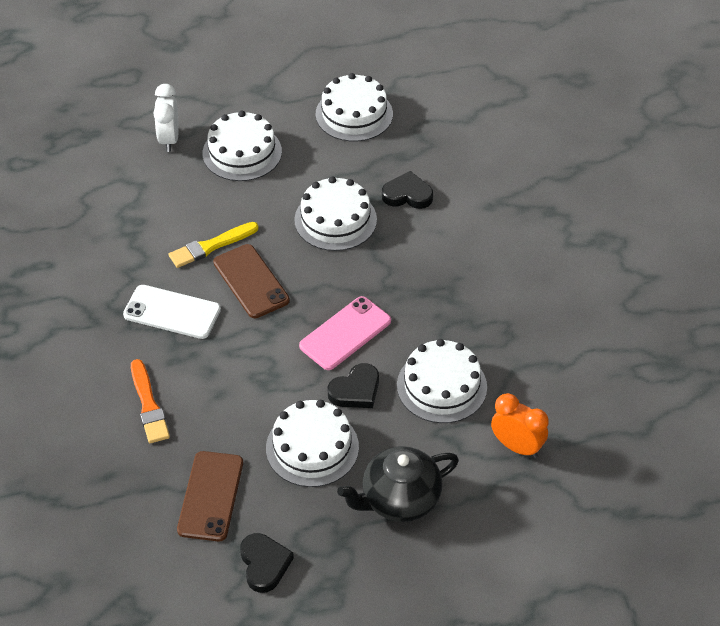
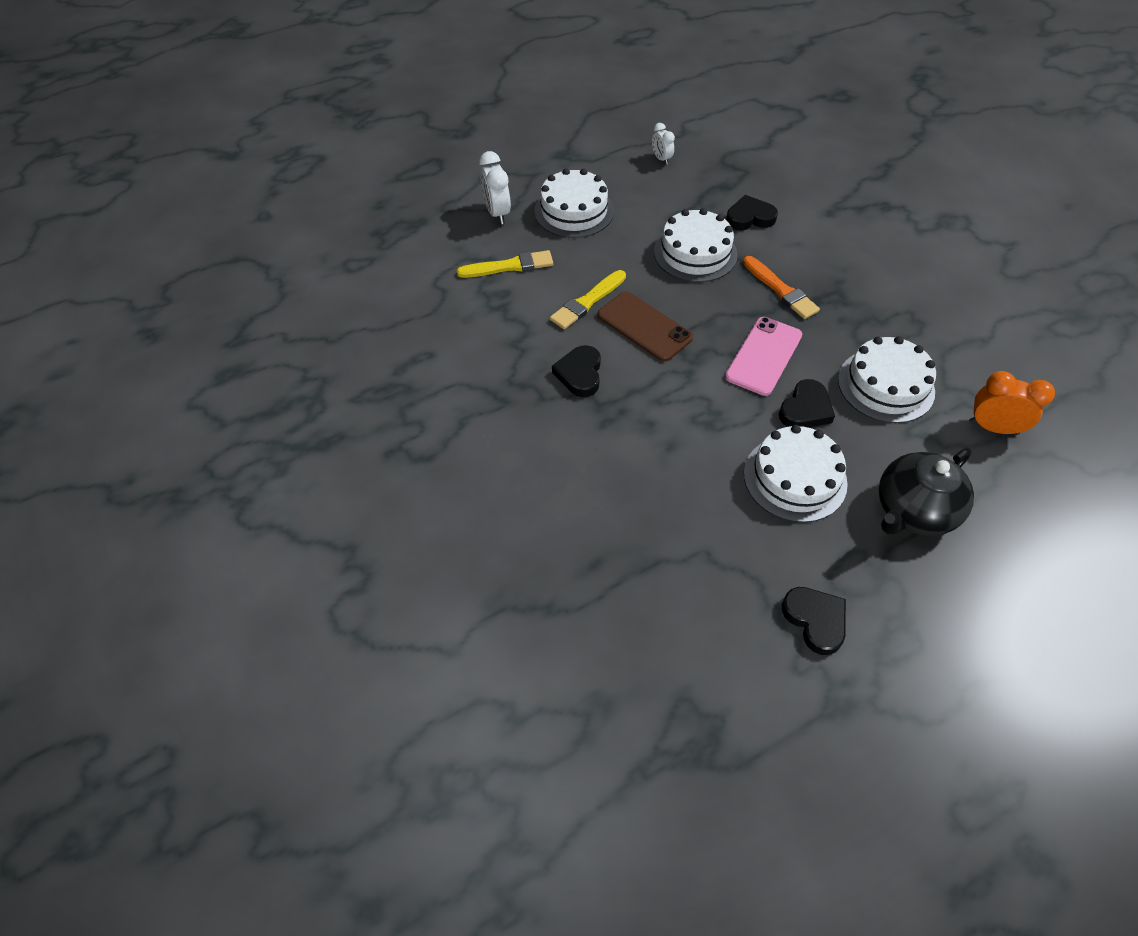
camera: 15 degrees left, 5 degrees up
(148, 405) = (602, 475): orange brush -> orange brush (781, 290)
(156, 196) = (509, 266): none -> yellow brush
(172, 312) = (580, 374): white phone -> black heart
(211, 496) = (718, 558): brown phone -> none
(354, 114) = (661, 159): white cake -> white clock

